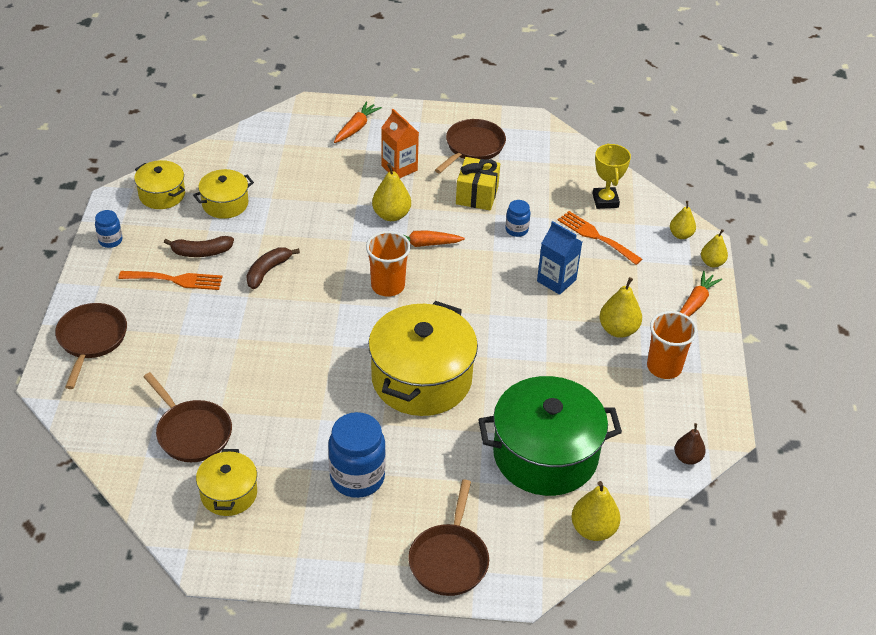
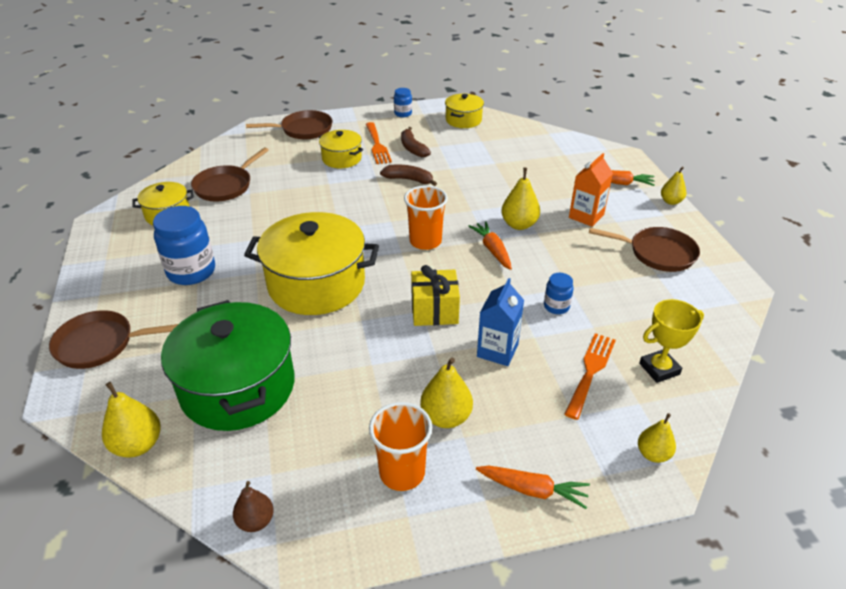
camera: 75 degrees right, 5 degrees down
(225, 204) = (472, 145): yellow pot -> yellow pot (341, 159)
(477, 195) = (587, 270): yellow gift -> yellow gift (434, 310)
(712, 263) = (622, 498): yellow pear -> yellow pear (670, 201)

